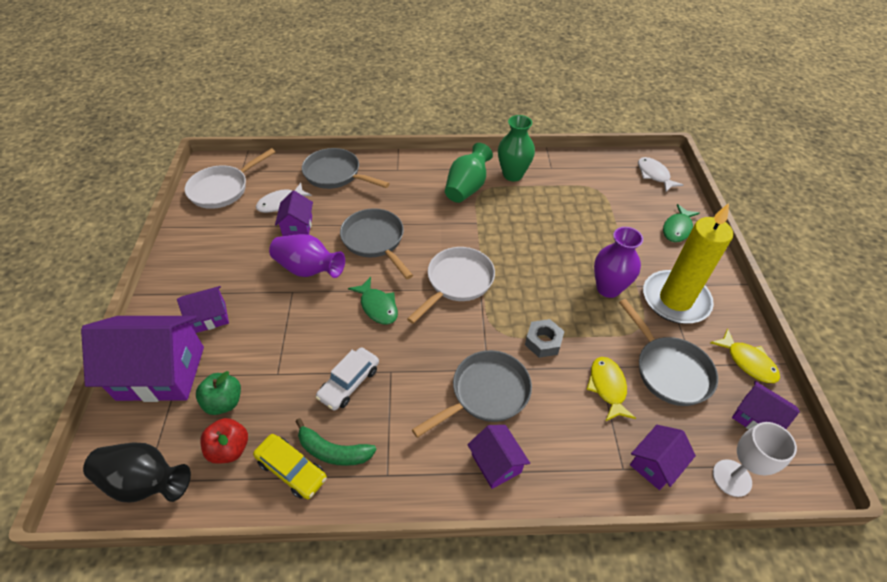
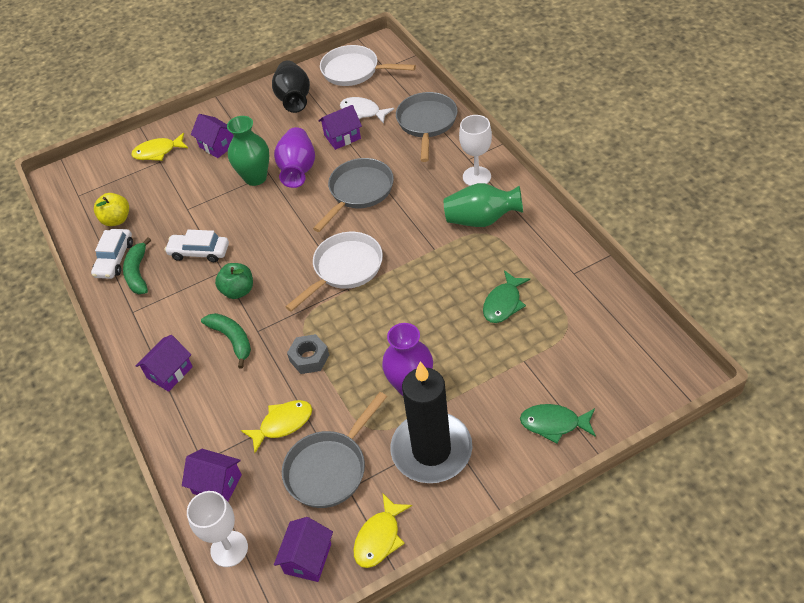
camera: 70 degrees right, 0 degrees up
(146, 482) = (77, 196): black vase -> black vase (294, 99)
(161, 373) = (158, 152): purple house -> yellow fish
(224, 402) = (150, 196): green apple -> green apple (238, 291)
(230, 449) = (116, 220): red apple -> yellow apple
(292, 470) = (114, 259): yellow car -> white car
(377, 306) = (284, 231): green fish -> green fish (503, 303)
(420, 173) = (476, 176): none -> white goblet
(457, 282) = (345, 269): white pan -> white pan turned 60 degrees counterclockwise
(486, 393) = (232, 339): grey pan -> green banana
(512, 175) = (533, 246): green vase -> green vase (255, 178)
(654, 175) = (643, 373): white fish -> none
(675, 300) = (431, 450): yellow candle -> black candle

